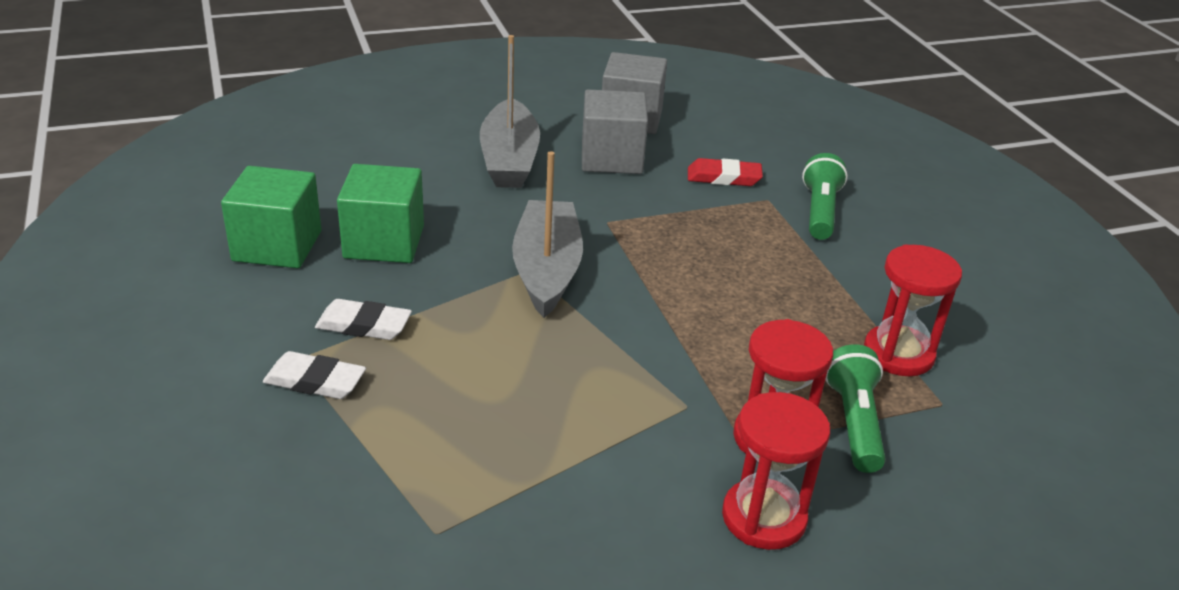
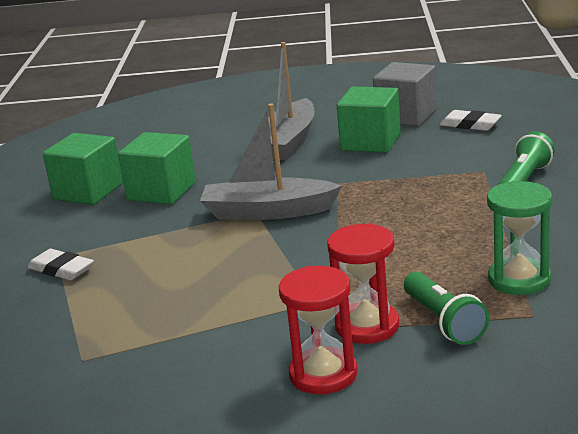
camera: 25 degrees right, 10 degrees down
(364, 325) = (114, 239): white eraser -> white eraser (470, 124)
(546, 269) = (268, 212): grey boat -> grey boat turned 105 degrees counterclockwise
(611, 158) = (370, 142): grey cube -> green cube
(724, 177) = (456, 156): red eraser -> none
(854, 422) = (444, 322): green flashlight -> green flashlight turned 135 degrees clockwise
(898, 354) = (519, 280): red hourglass -> green hourglass

